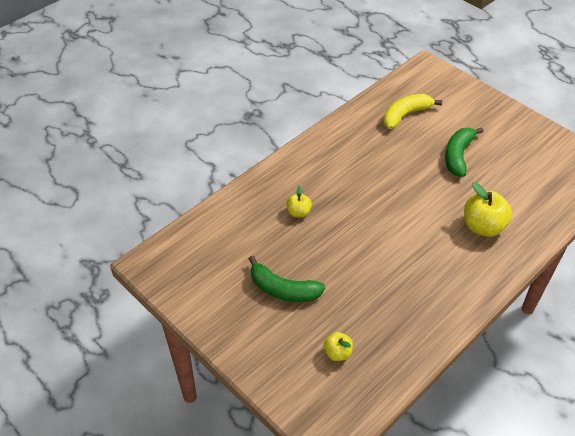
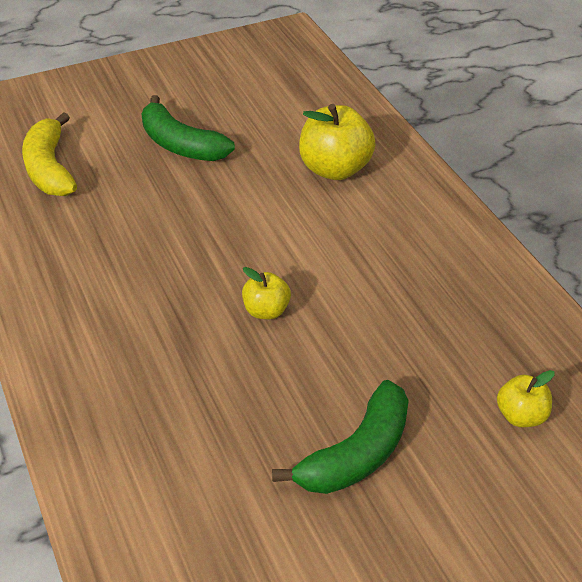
camera: 70 degrees left, 5 degrees down
(298, 212) = (183, 376): yellow apple -> yellow apple (266, 311)

